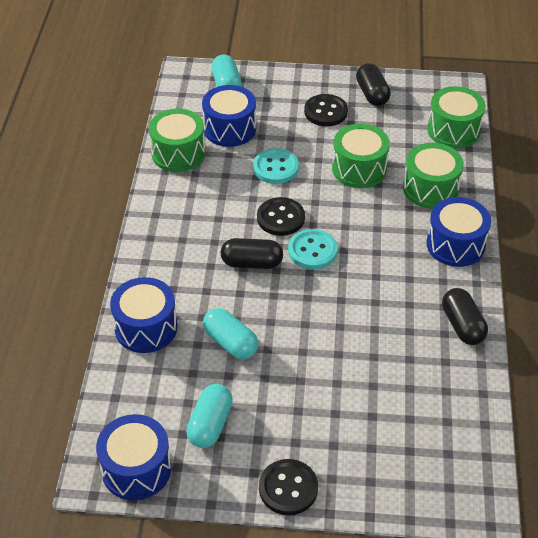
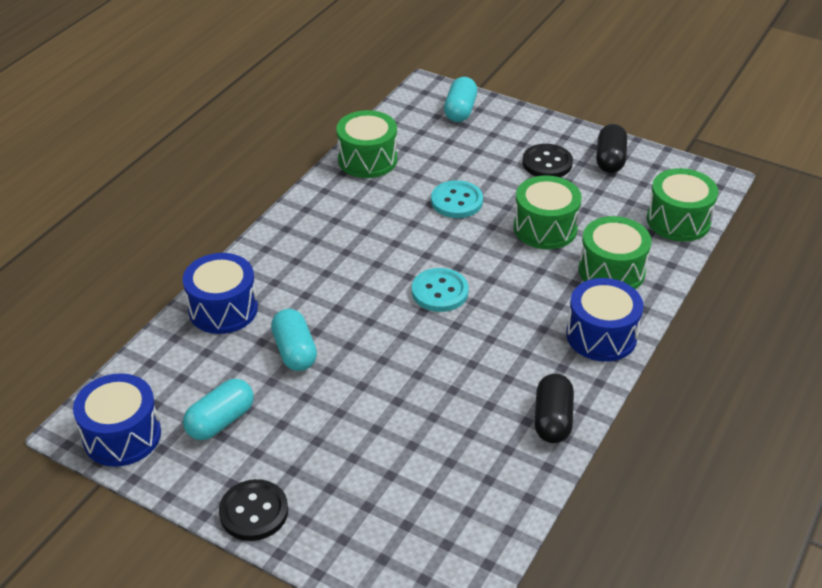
camera: 25 degrees right, 5 degrees down
(229, 129) = (435, 151): blue drum -> none
(252, 263) = (369, 284): black capsule -> none
(280, 218) = (428, 250): black button -> none

